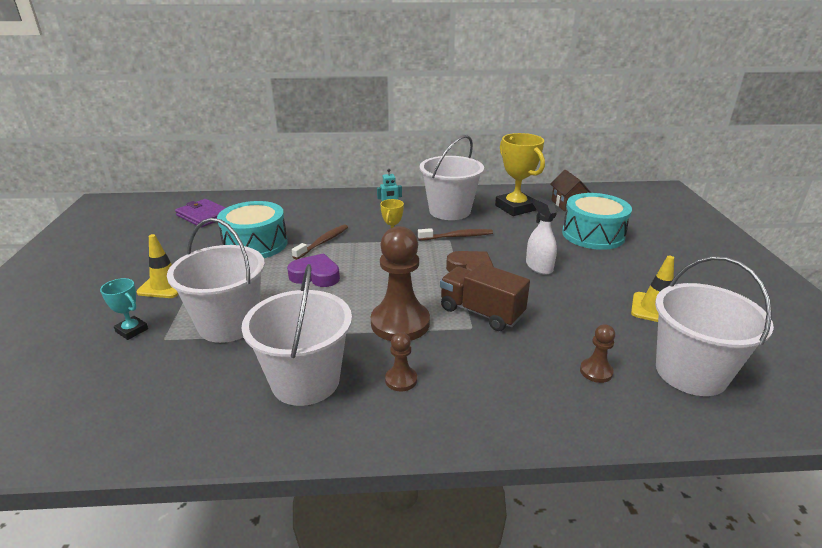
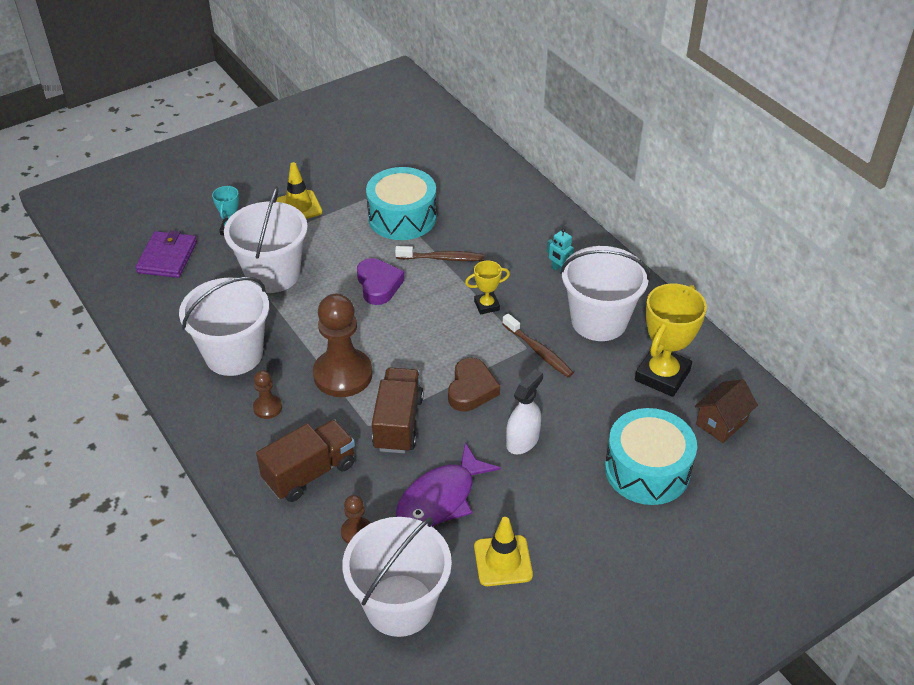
camera: 60 degrees right, 15 degrees up
(203, 216) = (427, 153): purple wallet -> purple wallet (167, 257)
(506, 378) = (309, 472): none -> brown truck
(578, 317) = (440, 498): none -> purple fish

